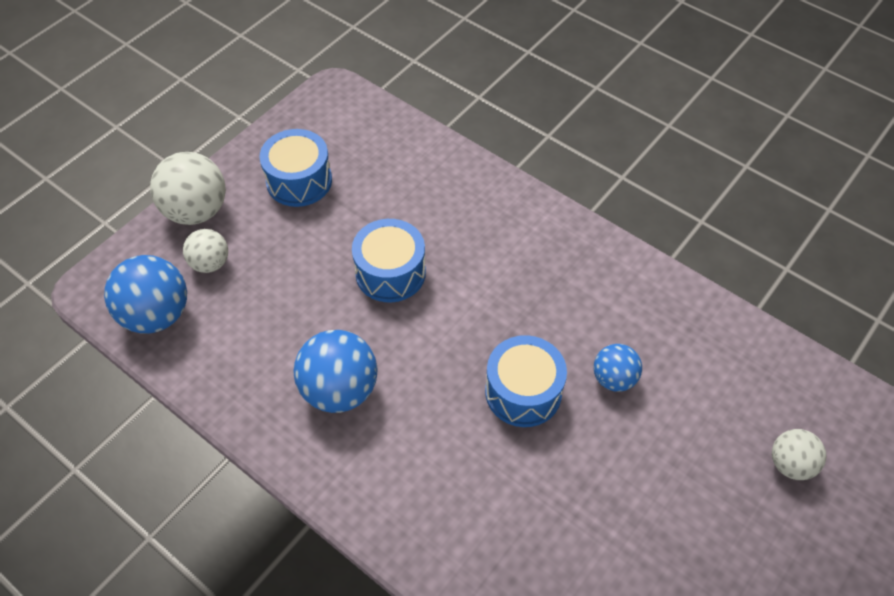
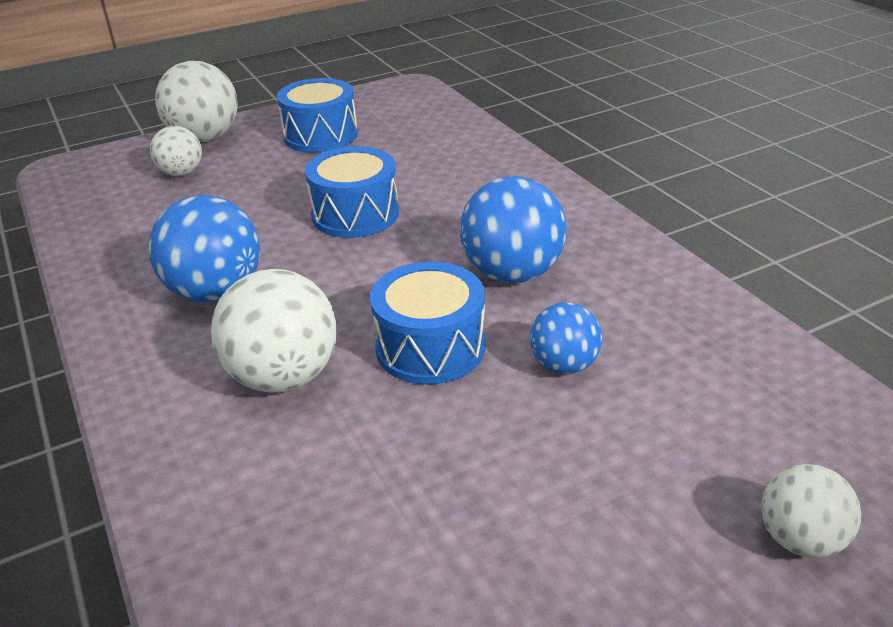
camera: 25 degrees right, 20 degrees down
(157, 315) = (96, 197): blue ball -> blue ball (512, 274)
(443, 451) = (284, 377): none -> white ball

